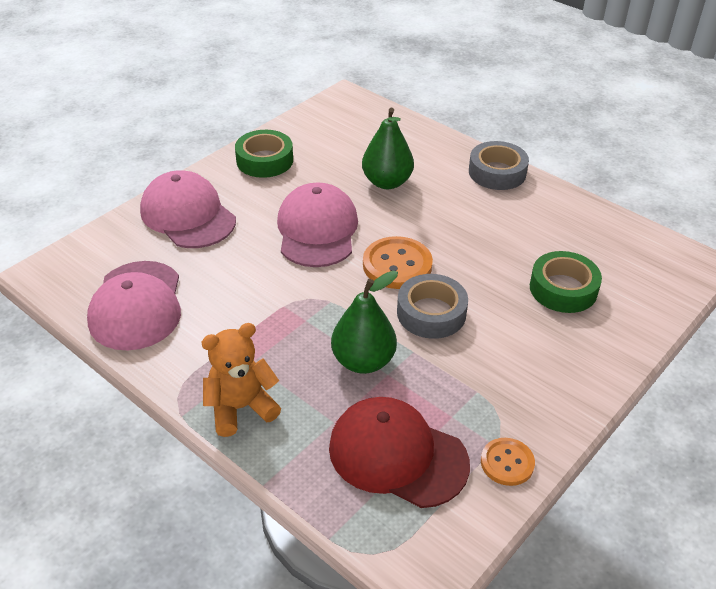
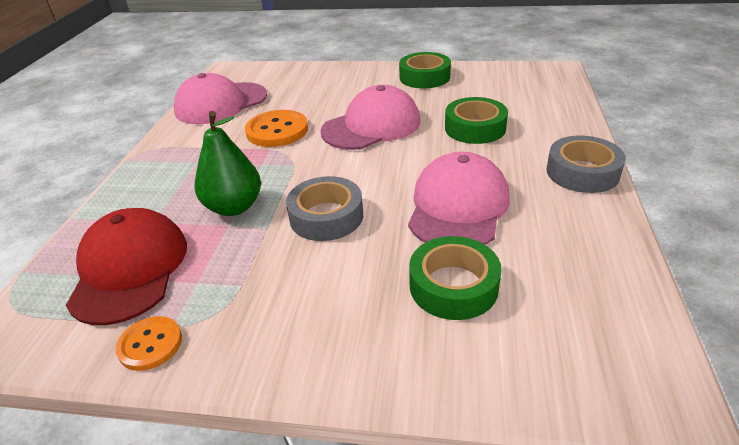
camera: 60 degrees right, 5 degrees down
(188, 215) = (328, 80): pink cap -> pink cap (458, 207)
(241, 408) = (146, 177): orange teddy bear -> none
(387, 182) = (475, 128): green pear -> green tape
(397, 265) = (372, 175): orange button -> orange button (277, 130)

